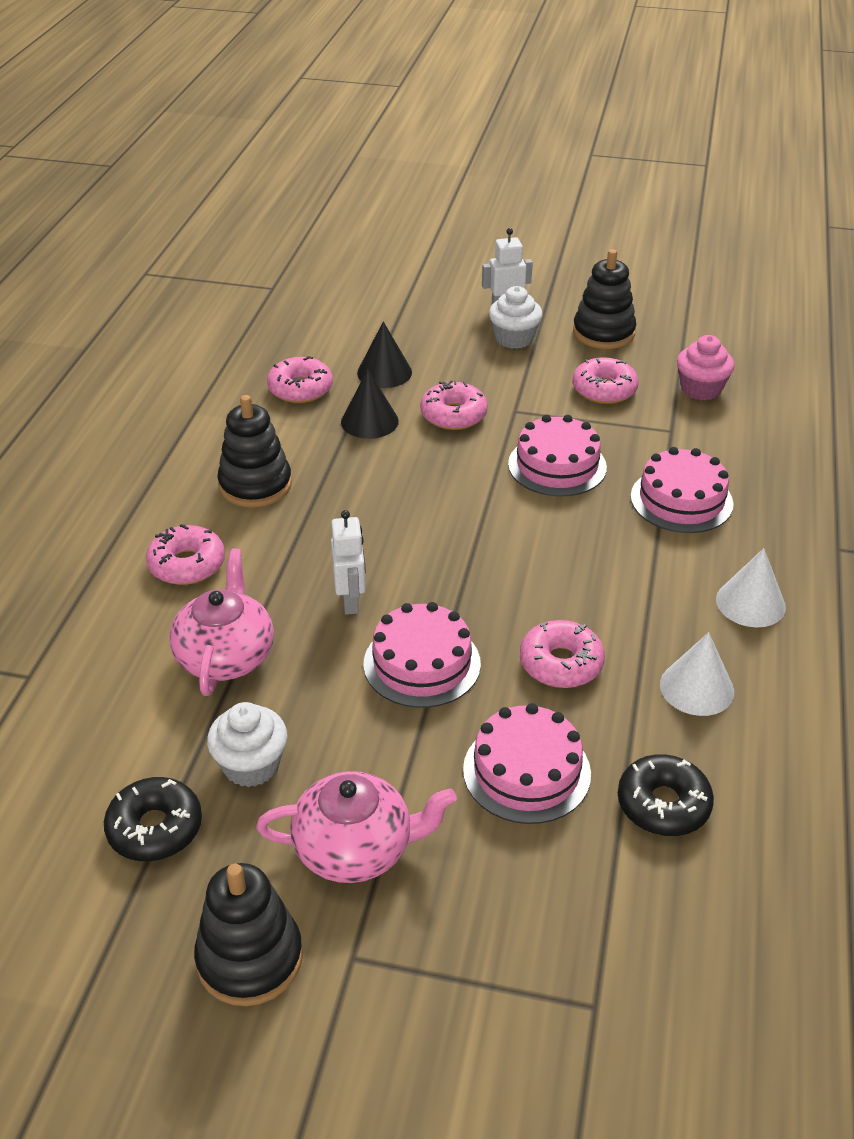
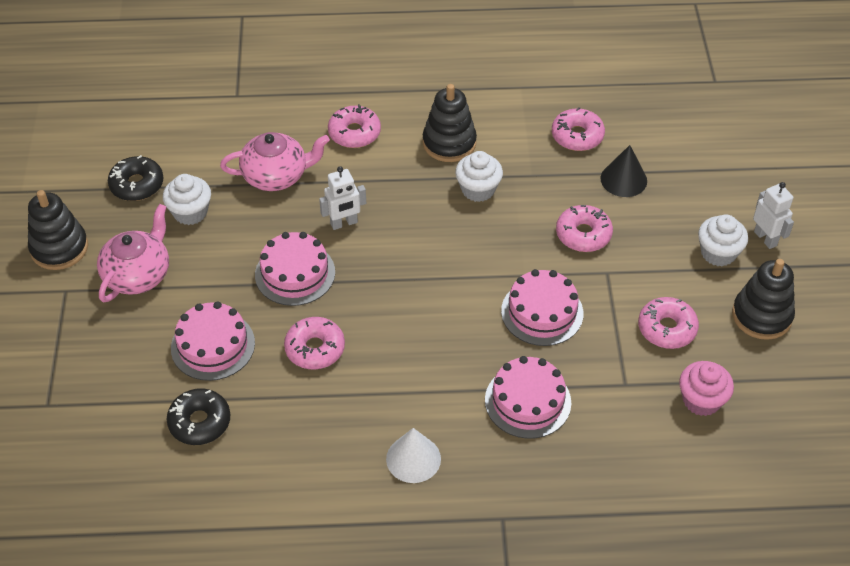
camera: 75 degrees right, 10 degrees up
(347, 477) = (478, 189): none -> white cupcake
(355, 848) = (138, 275): pink teapot -> pink teapot turned 135 degrees counterclockwise
(369, 421) = (552, 186): black cone -> none
(696, 688) = (311, 431): white cone -> none

